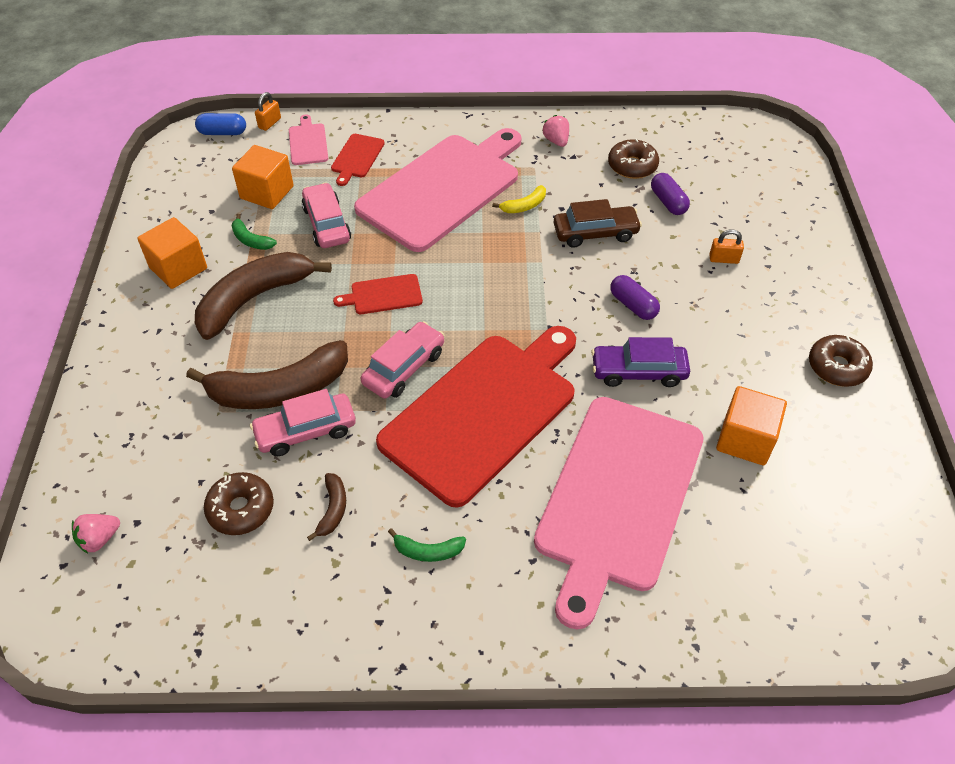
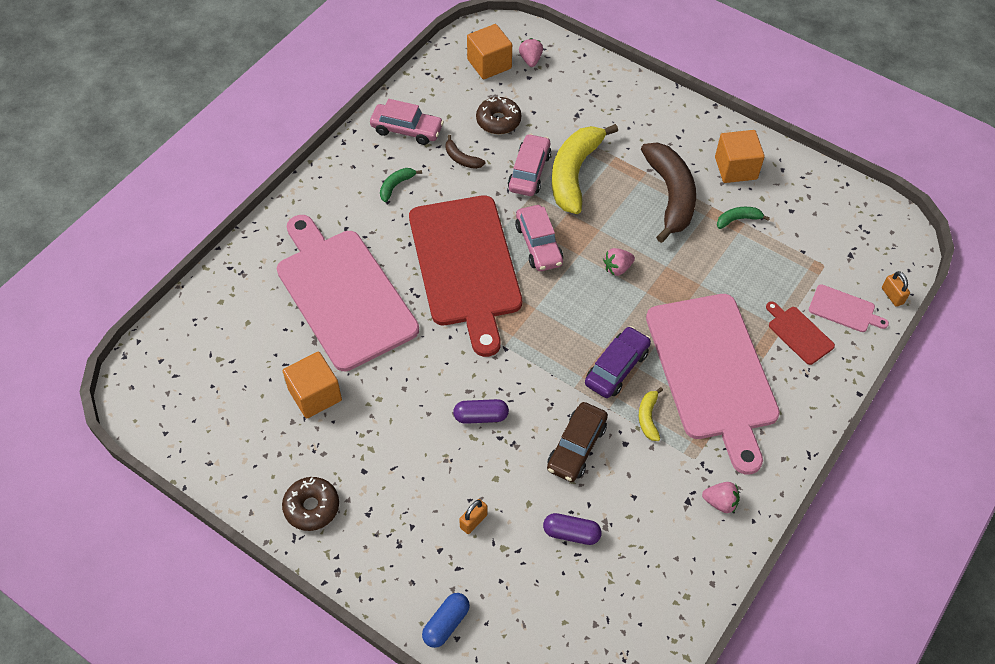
camera: 125 degrees right, 5 degrees up
(223, 132) = (898, 258): blue capsule -> blue capsule (446, 624)
(267, 192) = (791, 253): orange cube -> orange cube (489, 64)
(279, 389) = (574, 174): brown banana -> yellow banana
(327, 224) = (723, 272): pink car -> pink car (407, 130)
(383, 295) = (617, 268): red cutting board -> pink strawberry
(632, 166) = (640, 541): brown donut -> none
(638, 371) = (420, 374): purple car -> purple car (617, 368)

